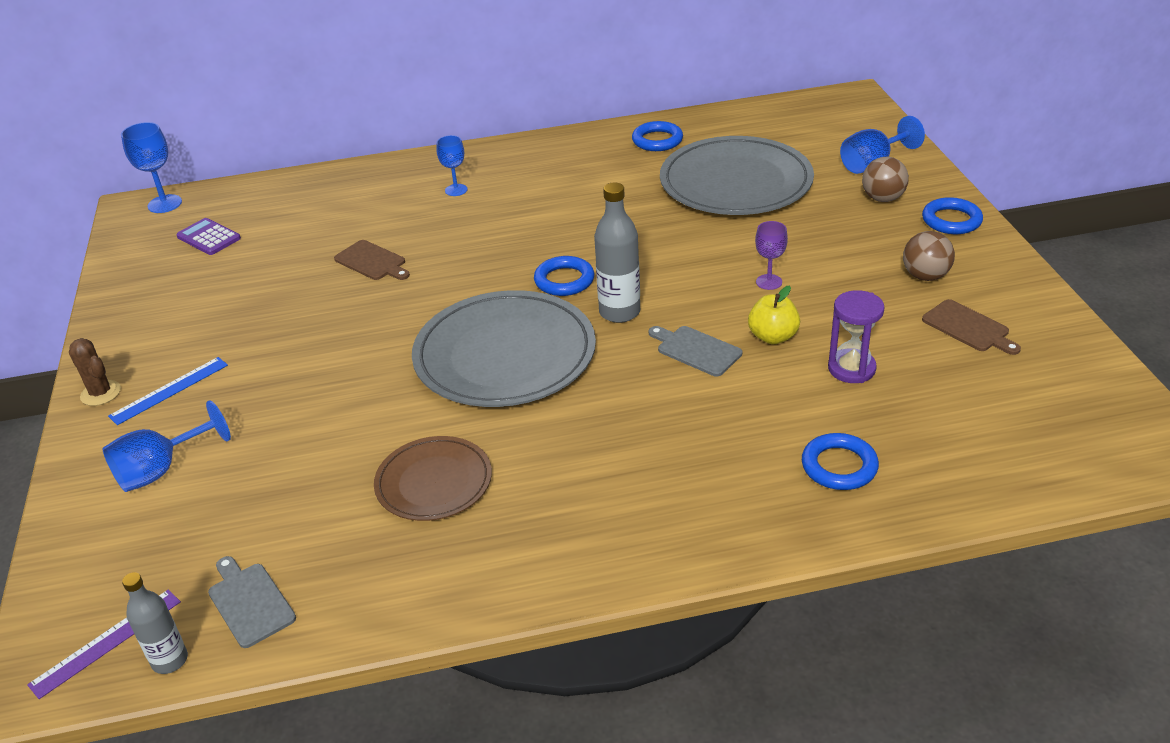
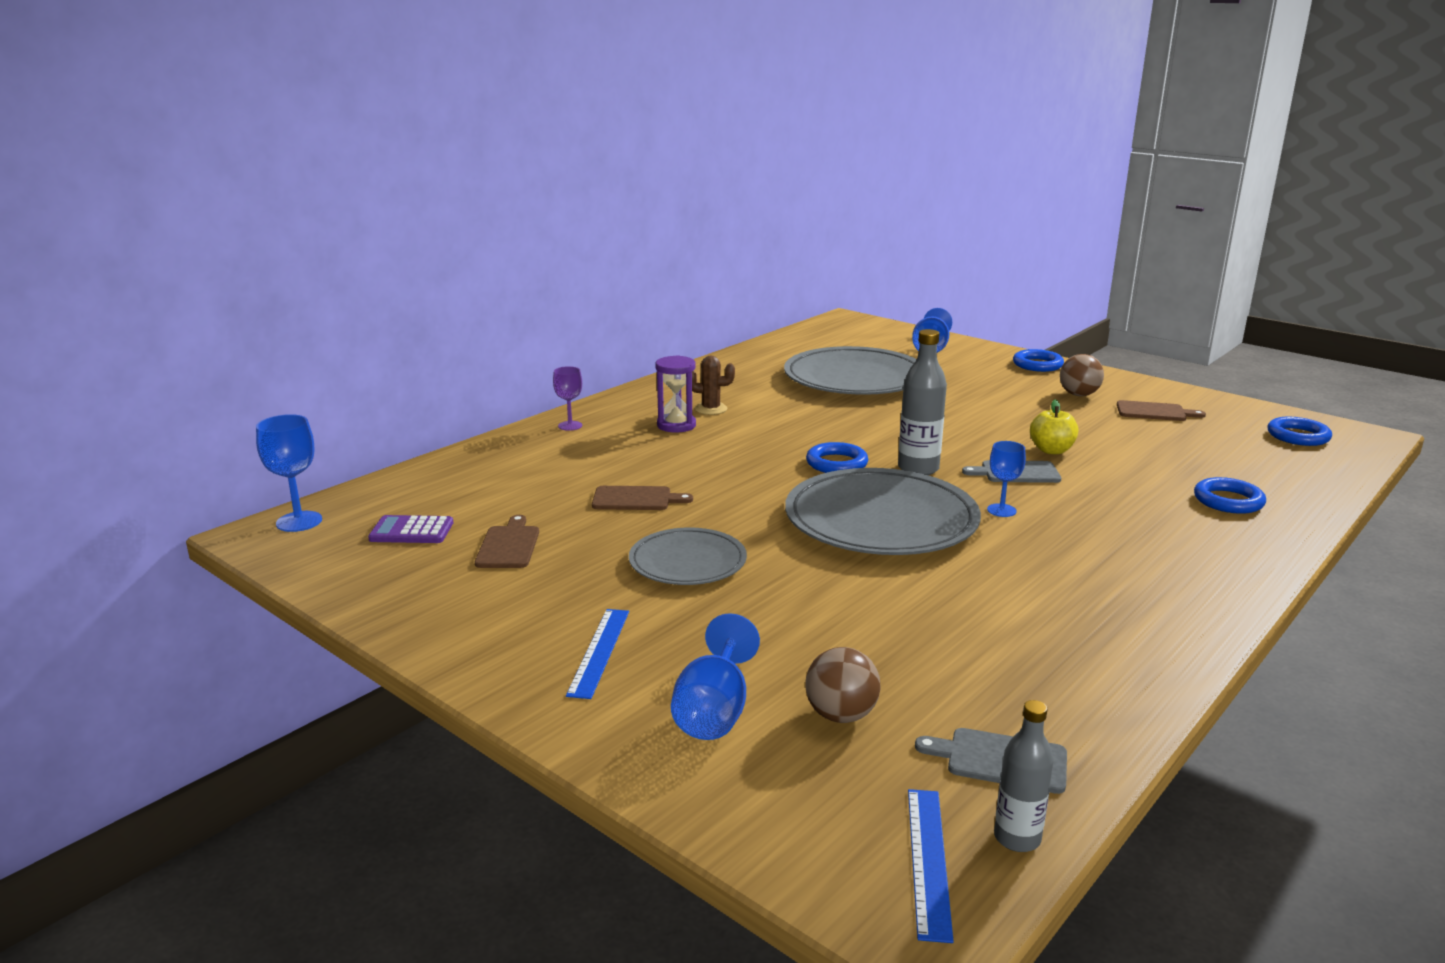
camera: 40 degrees left, 15 degrees down
(101, 393) = (518, 683): brown cactus -> brown cactus (711, 409)
(106, 642) = (928, 860): purple ruler -> blue ruler
(242, 274) = (508, 545): none -> brown cutting board
(320, 337) = (687, 562): none -> grey plate
(434, 482) = (987, 615): brown plate -> none
(456, 190) = (624, 435): blue goblet -> blue goblet (1001, 510)
(657, 140) = (745, 369): blue ring -> blue ring (1298, 436)
(769, 282) = (989, 423): purple goblet -> purple goblet (570, 426)
(851, 369) = (1132, 451): purple hourglass -> purple hourglass (676, 425)
(882, 198) = (973, 364): brown ball -> brown ball (841, 715)

